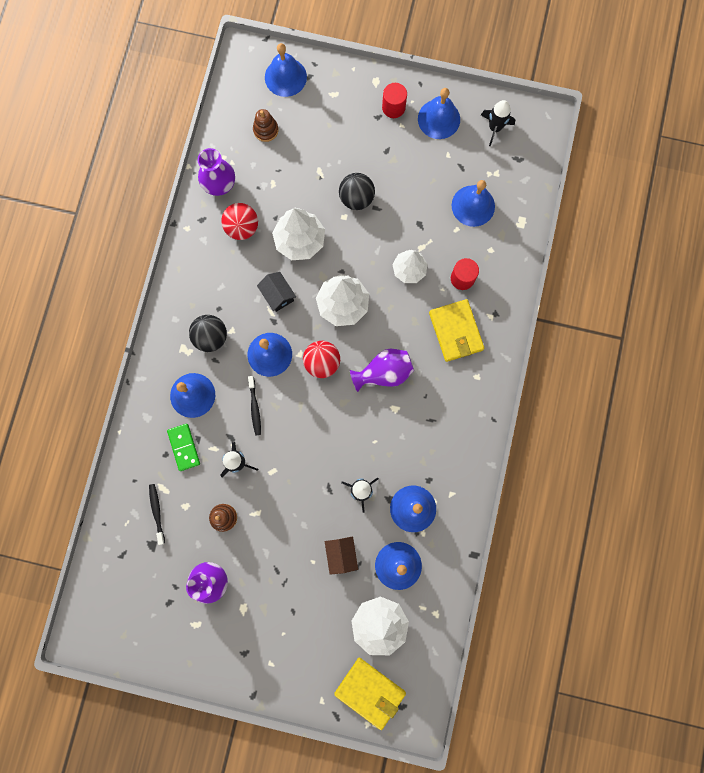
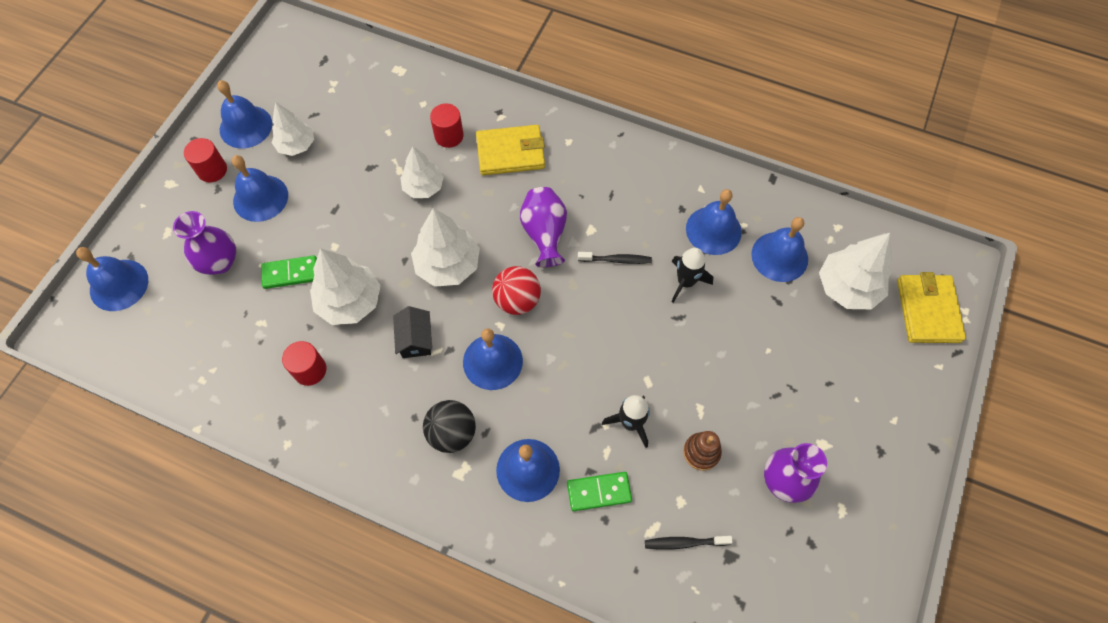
camera: 80 degrees left, 15 degrees down
(219, 185) = (239, 390): purple vase -> purple vase (220, 262)
(242, 228) = (310, 370): red ball -> red cylinder
(255, 408) = (560, 390): black toothbrush -> black toothbrush (616, 260)
(266, 130) = (183, 320): brown stacking toy -> none
(277, 295) = (415, 339): black house -> black house turned 75 degrees counterclockwise
(315, 192) = (290, 273): none -> green domino
(341, 554) = (761, 316): brown house -> none
(356, 198) = (315, 228): black ball -> none
(370, 692) = (928, 310): yellow wallet -> yellow wallet turned 45 degrees counterclockwise
(429, 162) = (296, 145): none -> white tree
(473, 205) = (364, 111): blue bell -> blue bell (260, 198)
(495, 128) = (278, 75): black rocket -> none

